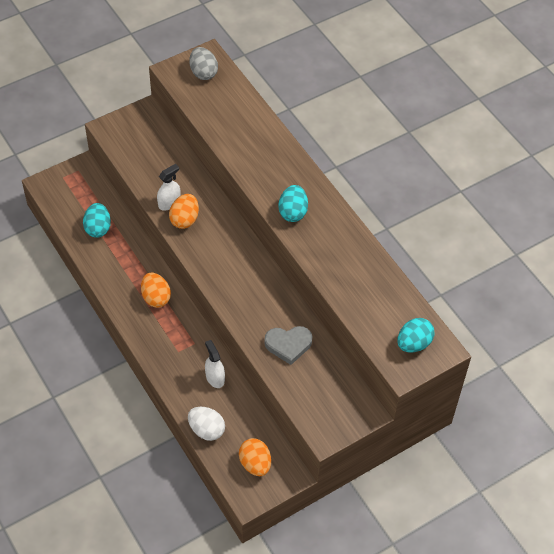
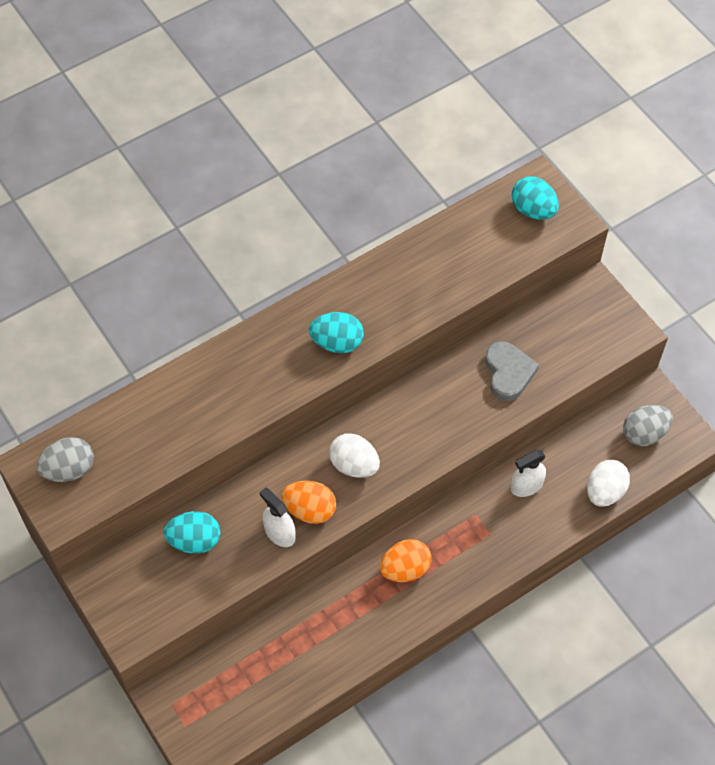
camera: 90 degrees left, 5 degrees up
(98, 228) = (285, 661): turquoise egg -> turquoise egg (194, 540)
(217, 245) = (354, 465): none -> white egg
(255, 464) = (644, 433): orange egg -> grey egg

